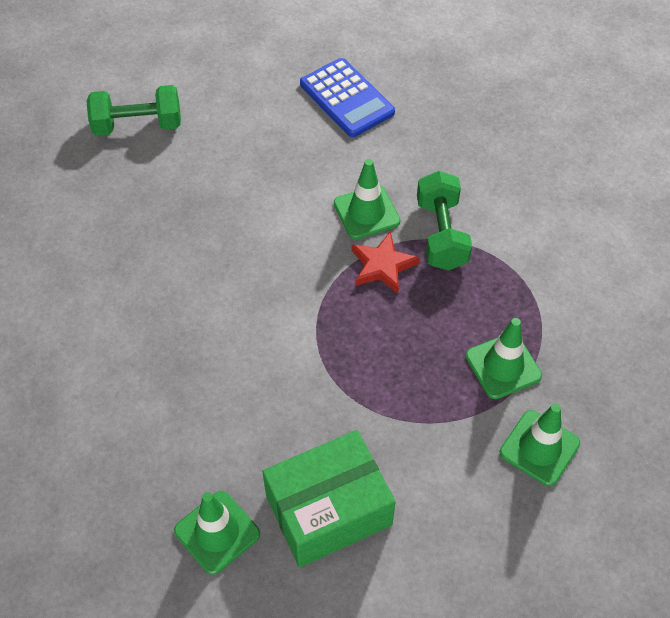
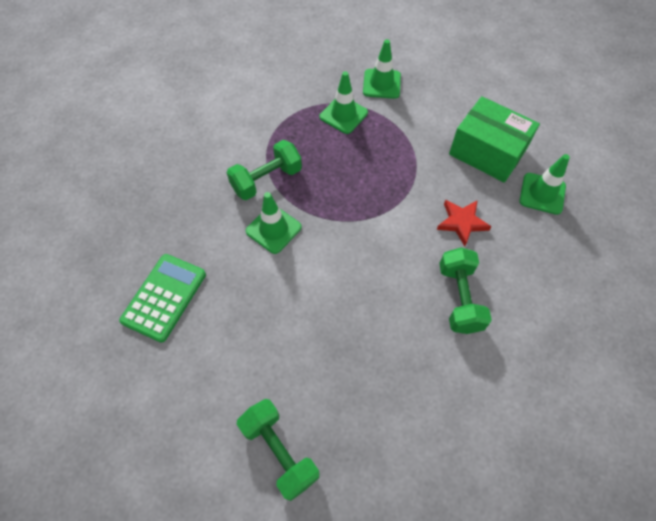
camera: 120 degrees left, 5 degrees up
(157, 339) = (459, 298): none -> green dumbbell
(346, 98) = (164, 297): blue calculator -> green calculator
(382, 266) = (312, 200): red star -> red star (462, 222)

